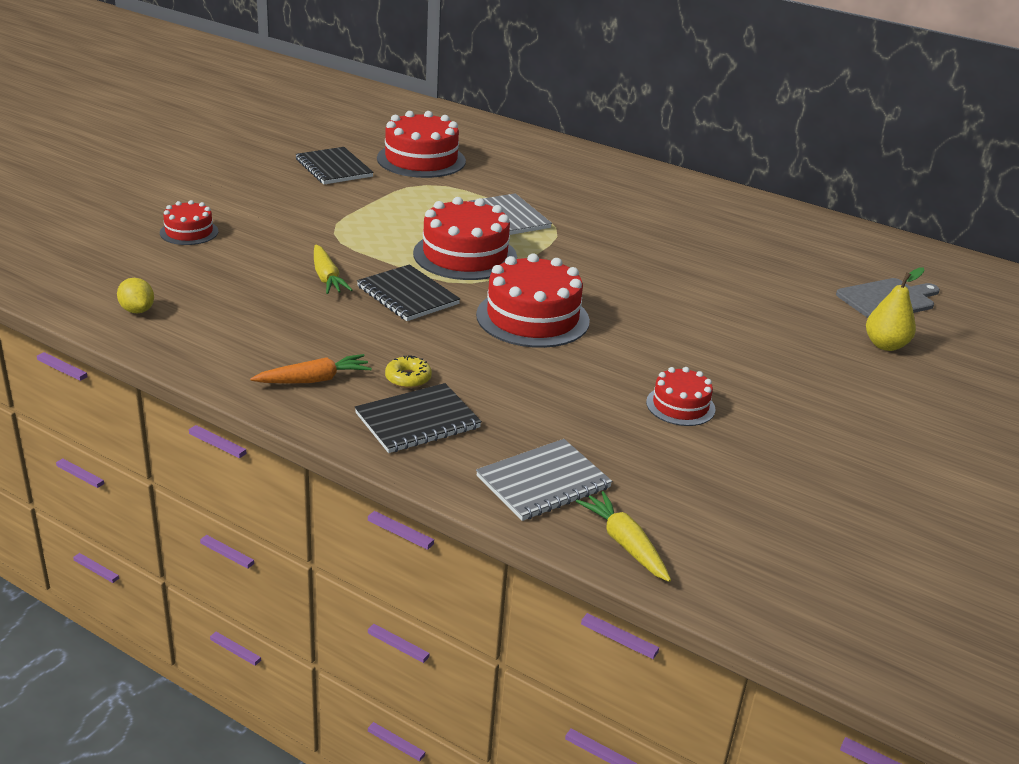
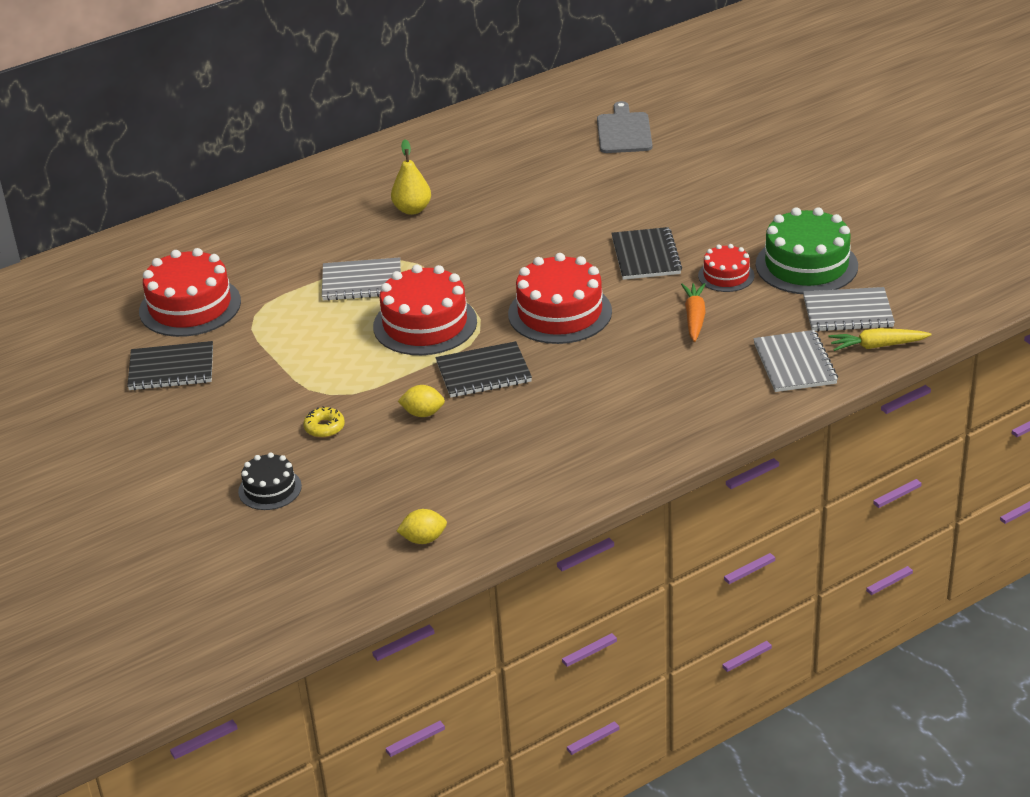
camera: 60 degrees left, 5 degrees up
(189, 232) = (270, 489): red cake -> black cake
(314, 380) = (602, 449): orange carrot -> orange carrot (694, 318)
(327, 278) = (423, 413): yellow carrot -> yellow lemon
(408, 378) = (624, 399): yellow donut -> yellow donut (324, 427)
(417, 421) = (689, 406): black notebook -> black notebook (646, 256)
(679, 508) = (848, 312): none -> grey notebook
(751, 460) = (806, 265): none -> green cake
(885, 345) = (689, 157): yellow pear -> yellow pear (412, 209)

